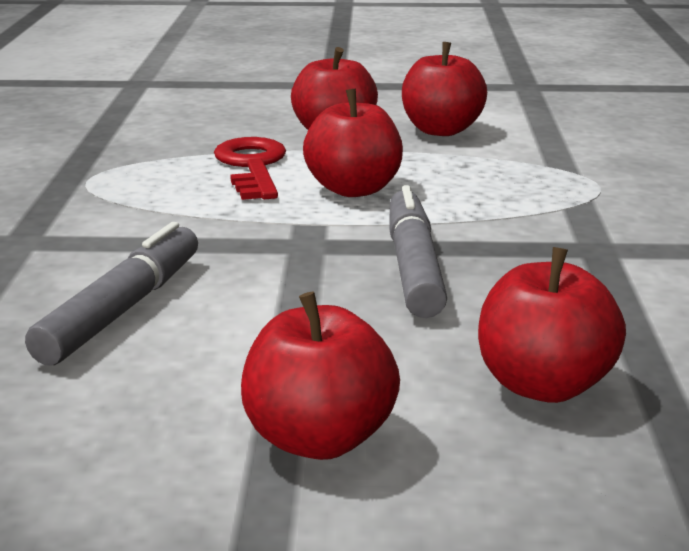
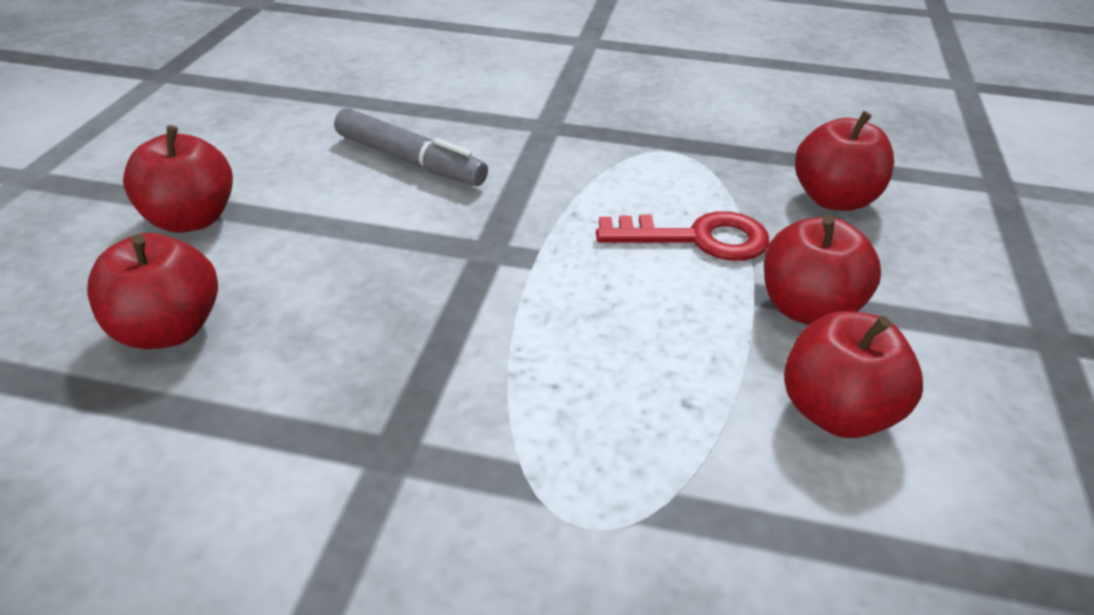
camera: 100 degrees right, 15 degrees up
(353, 189) = (618, 296): red apple -> red apple (834, 199)
(414, 266) = (411, 303): grey marker -> none

